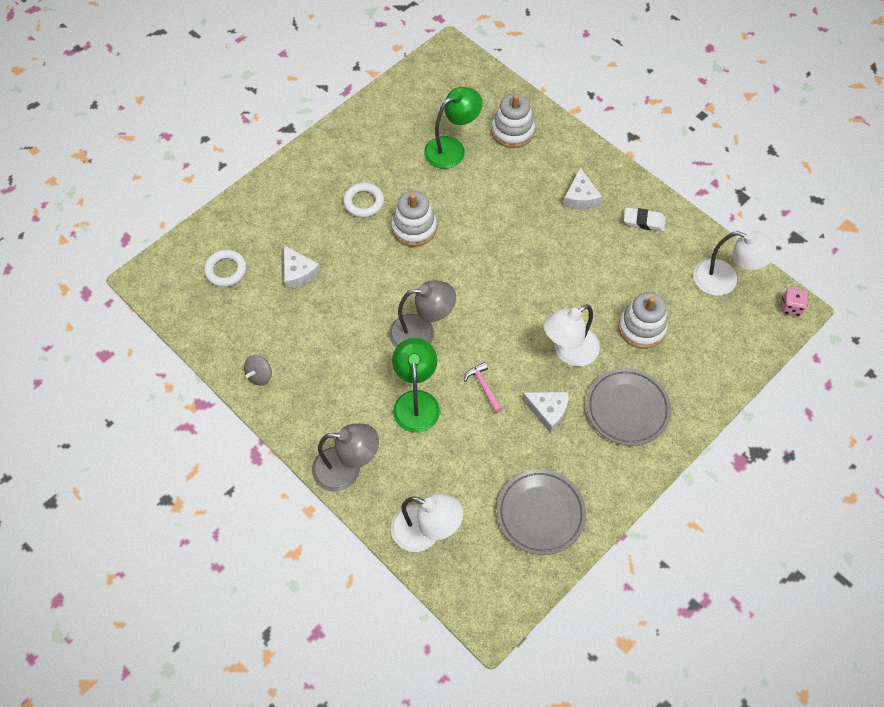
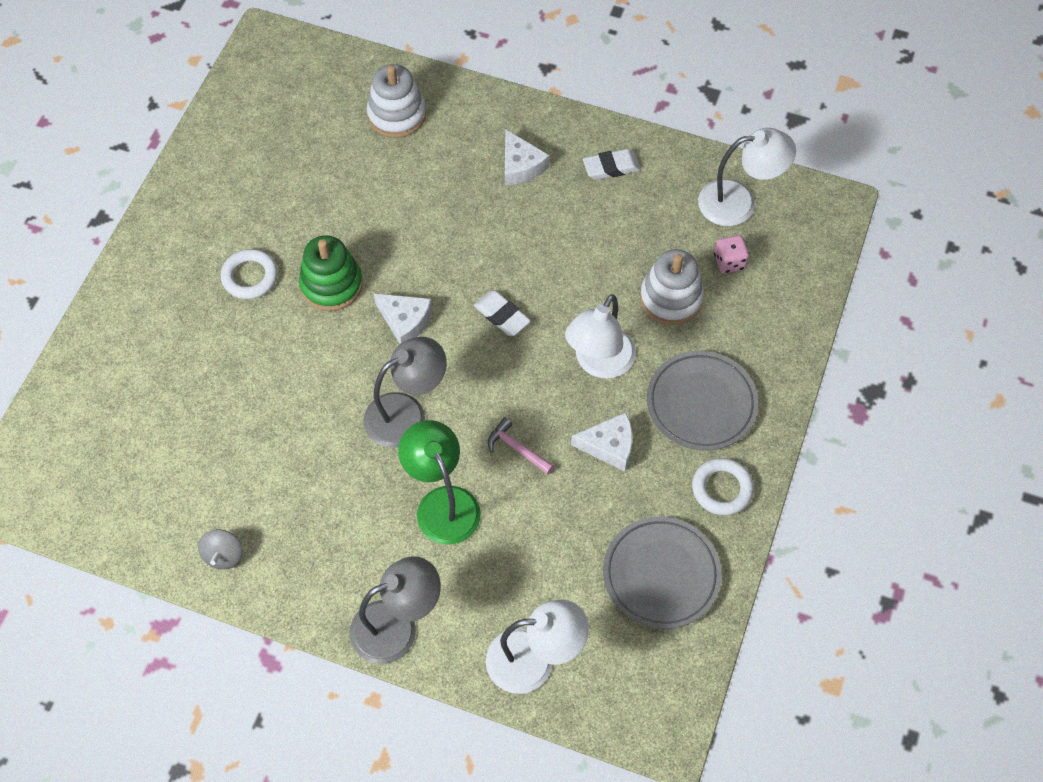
camera: 25 degrees left, 0 degrees up
(226, 270) = (109, 437): white ring -> white ring (722, 489)
(298, 273) = (208, 402): white cheese -> white cheese (405, 321)
(414, 228) = (331, 284): white stacking toy -> green stacking toy
(452, 148) = (330, 164): green lamp -> none
(517, 293) = (502, 316): none -> white eraser
(791, 307) = (828, 204): pink dice -> pink dice (729, 262)

